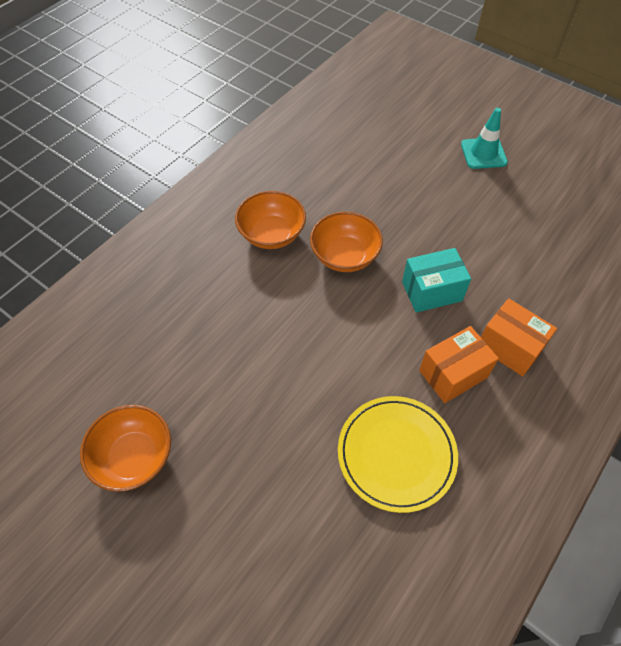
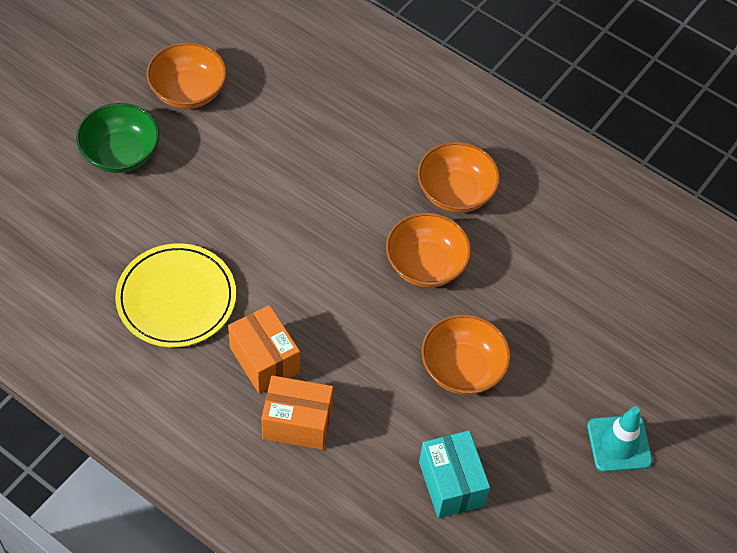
camera: 85 degrees right, 0 degrees up
(214, 525) = (121, 153): none -> green bowl
(431, 291) = (375, 351): turquoise box -> turquoise box (451, 484)
(438, 235) = (462, 368): none -> orange bowl
(509, 347) = (297, 423): orange box -> orange box turned 60 degrees clockwise

